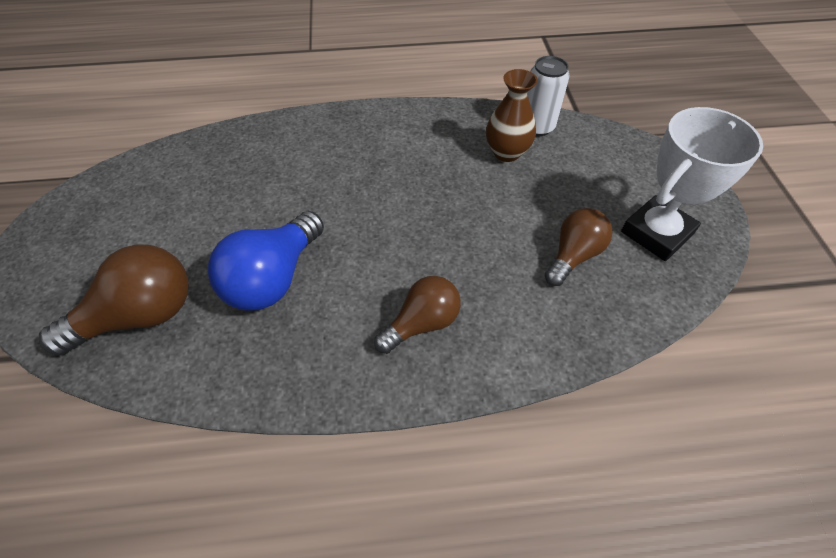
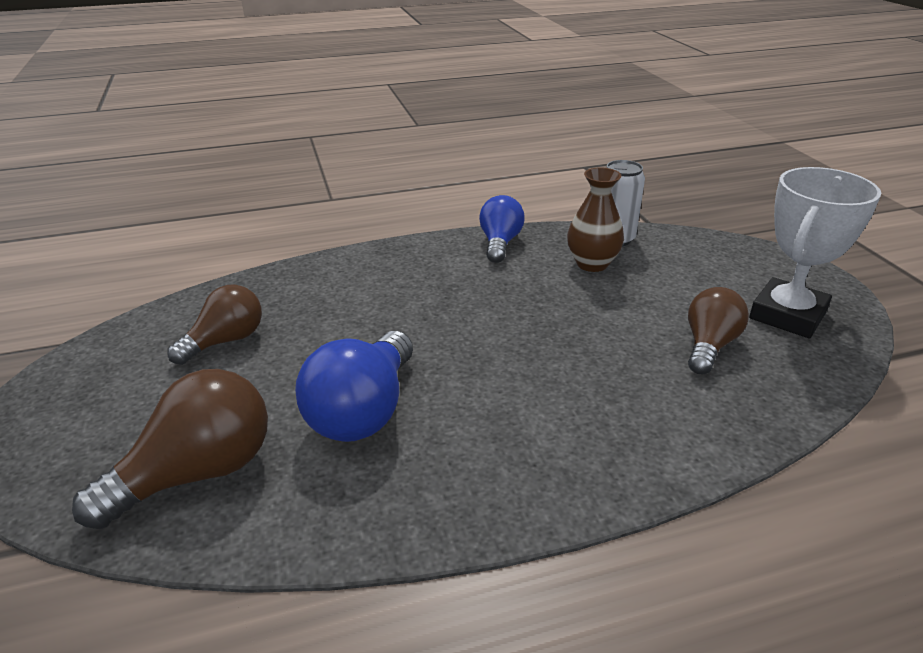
camera: 10 degrees left, 20 degrees down
(422, 323) = (565, 432): brown light bulb -> brown light bulb (225, 341)
(435, 119) = (500, 243): none -> blue light bulb

